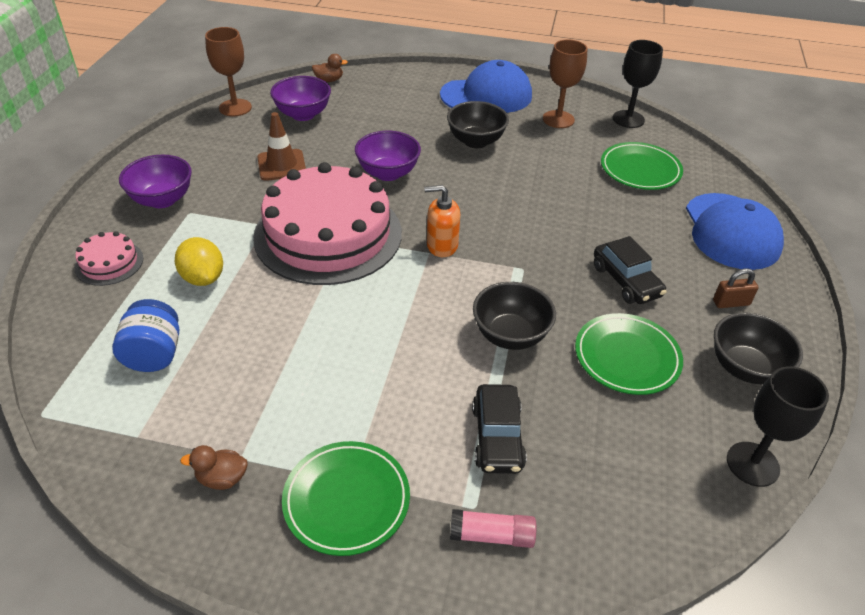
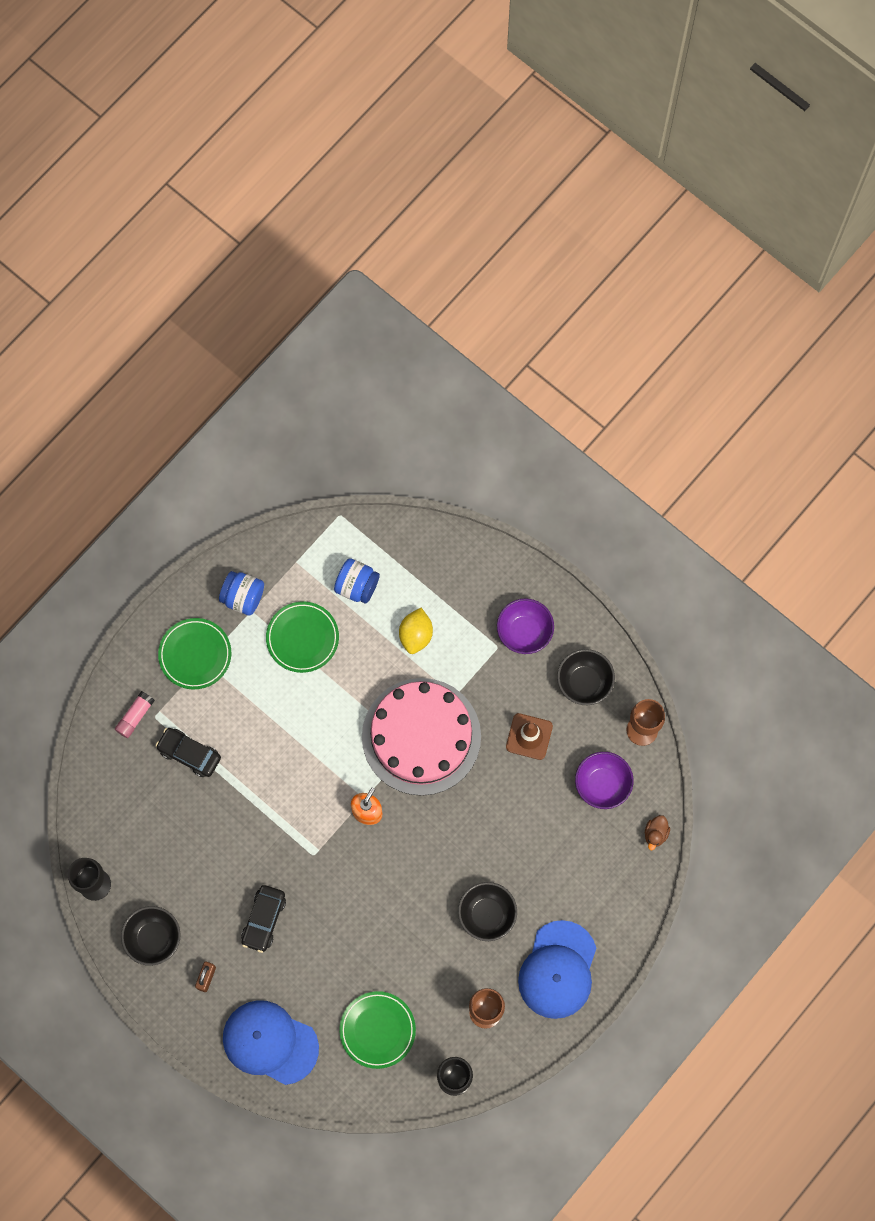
camera: 120 degrees right, 30 degrees up
(109, 263) = (463, 579): pink cake -> none
(203, 278) = (416, 635): yellow lemon -> yellow lemon turned 75 degrees counterclockwise
(222, 478) = (243, 597): brown duck -> blue jar
(388, 173) = (476, 816): purple bowl -> none
(510, 335) = (258, 808): black bowl -> black bowl (584, 682)
(626, 281) = (264, 920): black car -> black car turned 75 degrees counterclockwise
(627, 357) = (202, 870): green plate -> green plate (302, 638)

